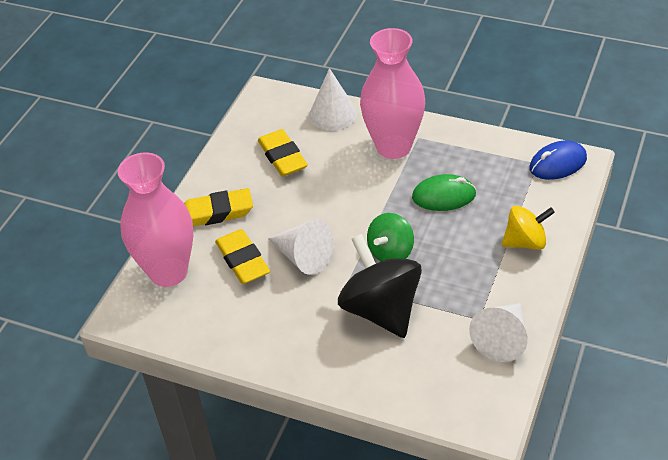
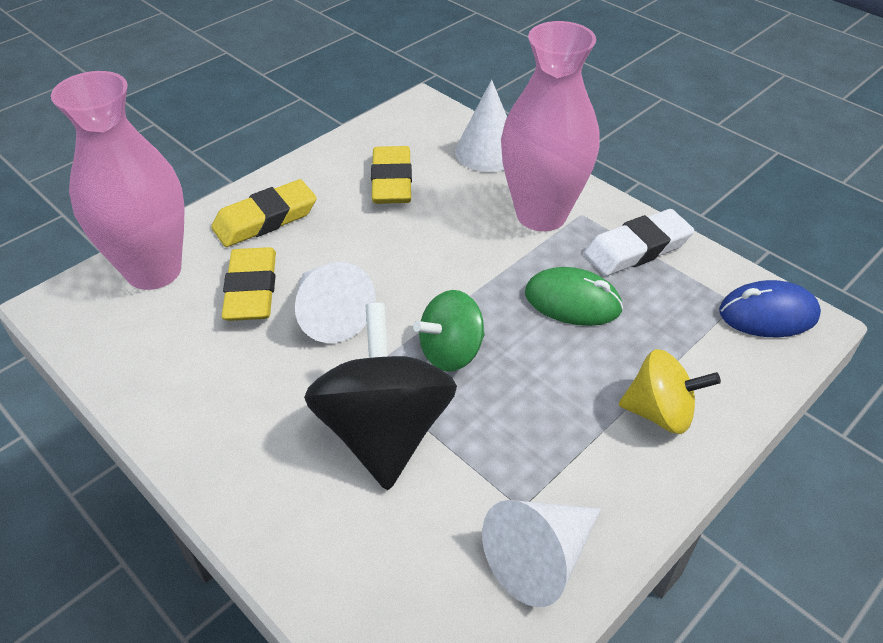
camera: 20 degrees right, 0 degrees up
(216, 212) = (265, 219): yellow eraser -> yellow eraser turned 45 degrees counterclockwise
(464, 149) = (637, 249): none -> white eraser

